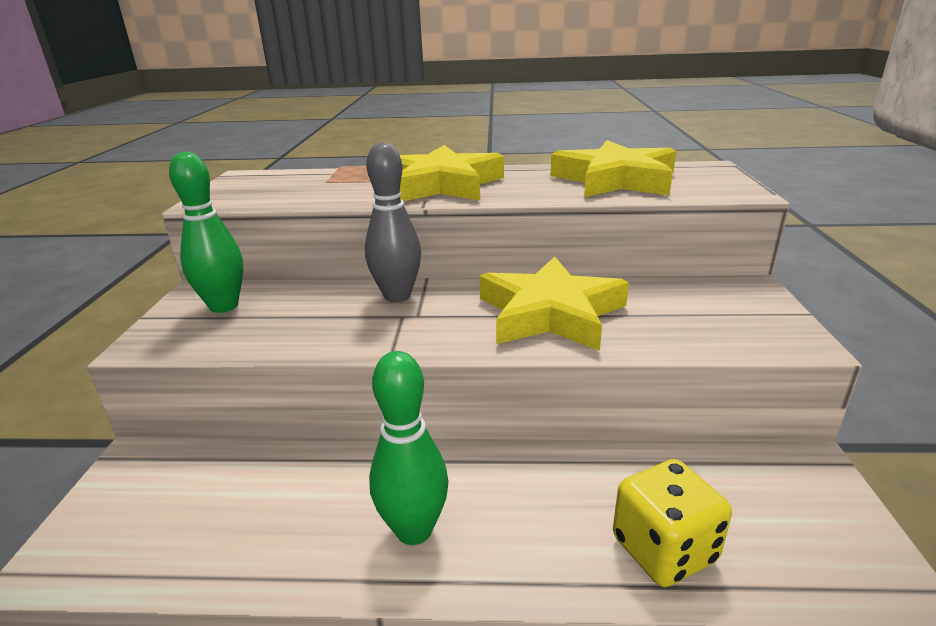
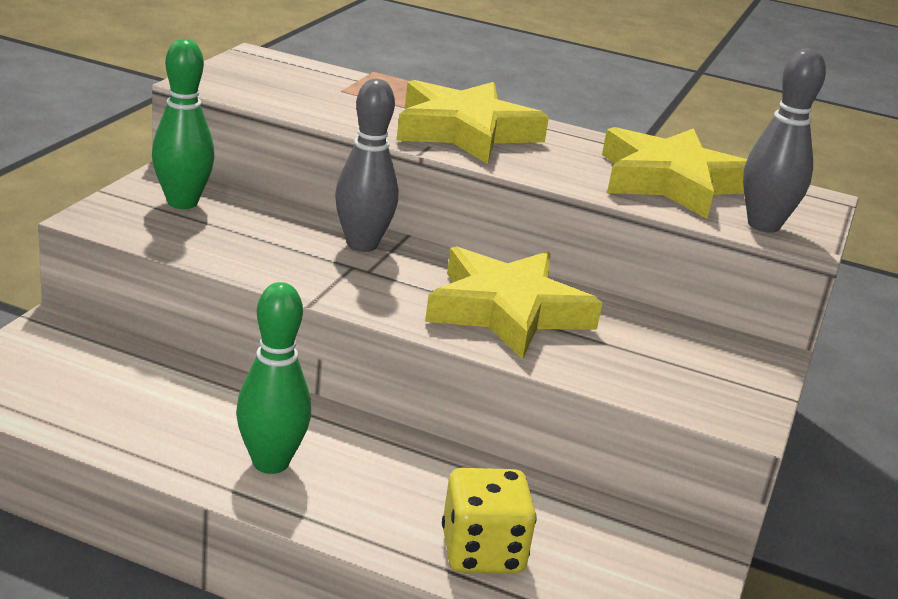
camera: 15 degrees right, 0 degrees up
(708, 189) = (763, 225): none -> grey bowling pin

